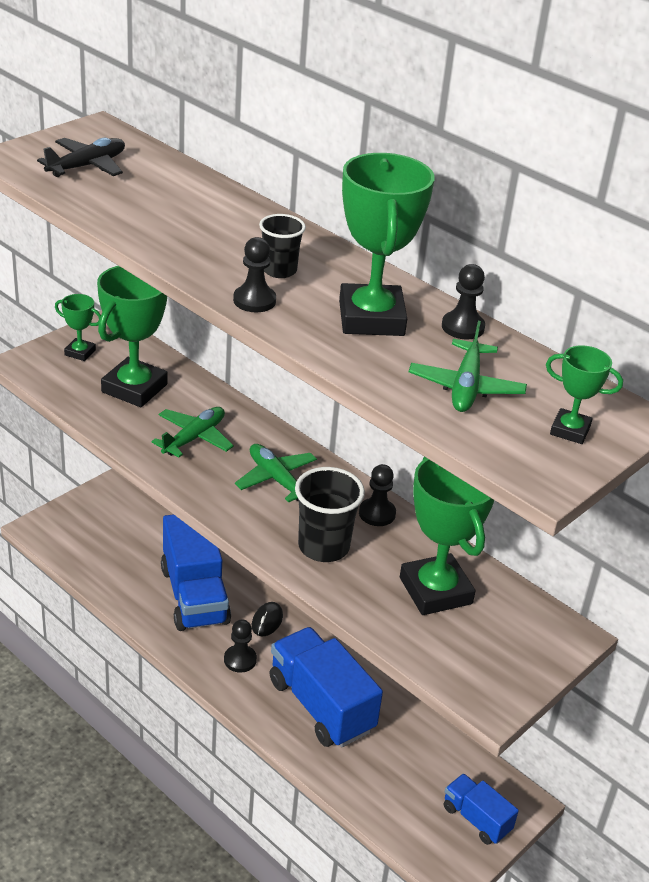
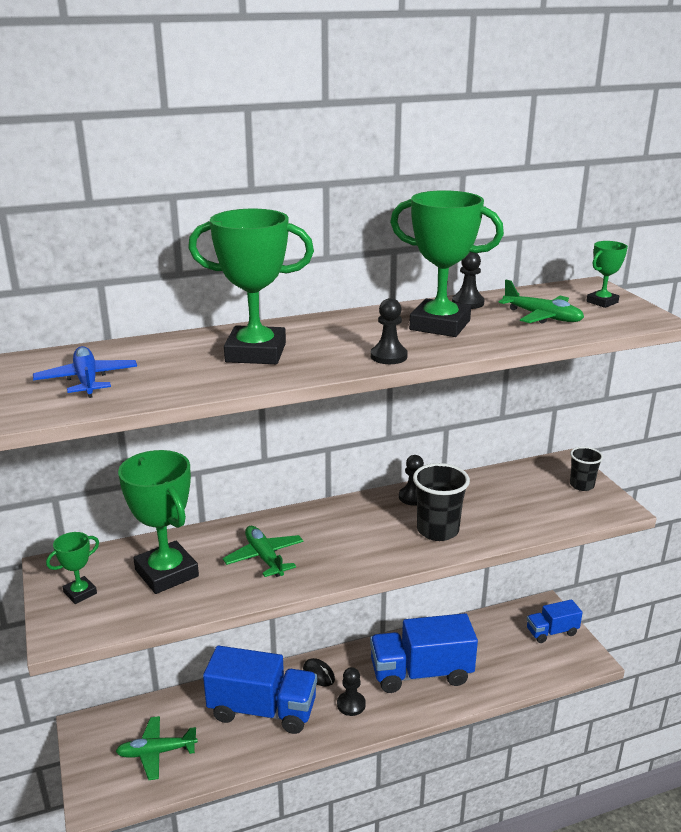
camera: 60 degrees left, 10 degrees down
(87, 166) = (87, 380): black plane -> blue plane
(276, 479) = (346, 530): green plane -> green plane (156, 752)
(279, 270) = (349, 340): black cup -> black cup (581, 485)
(435, 591) = (505, 497): green trophy -> green trophy (256, 353)

